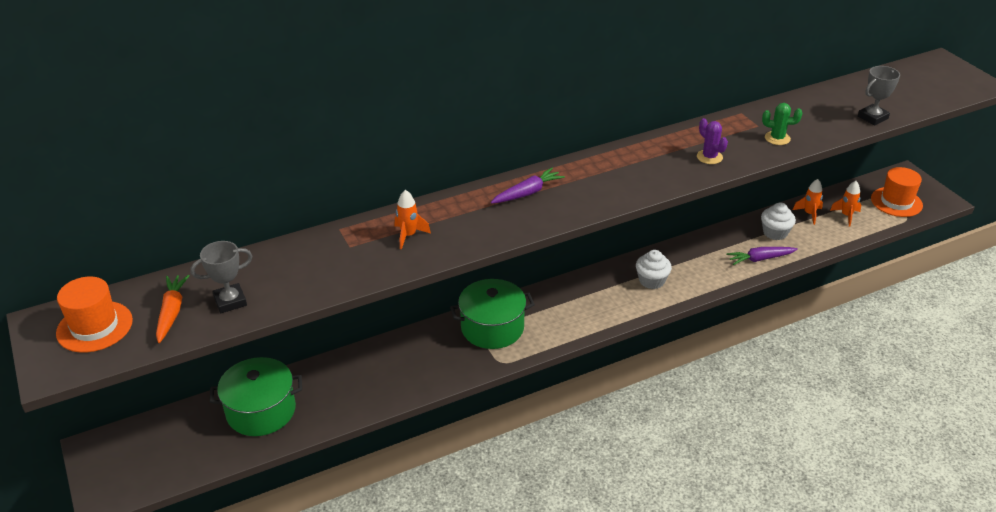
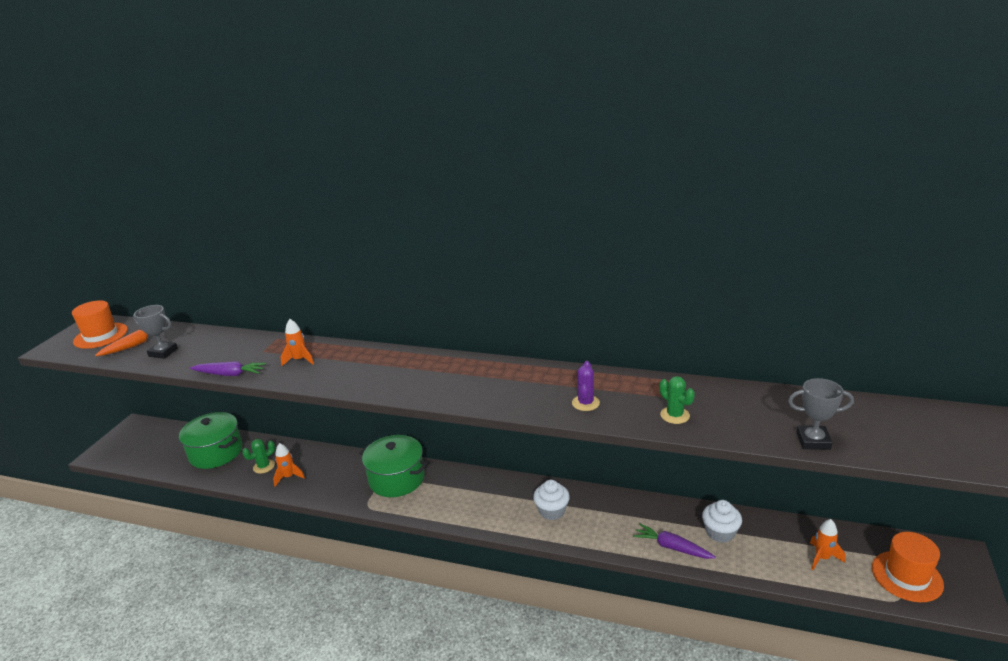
camera: 45 degrees right, 10 degrees down
(341, 391) = (264, 466): none -> green cactus
(527, 193) = (410, 367): purple carrot -> purple carrot (229, 374)
(809, 214) = (781, 535): orange rocket -> orange rocket (289, 477)

